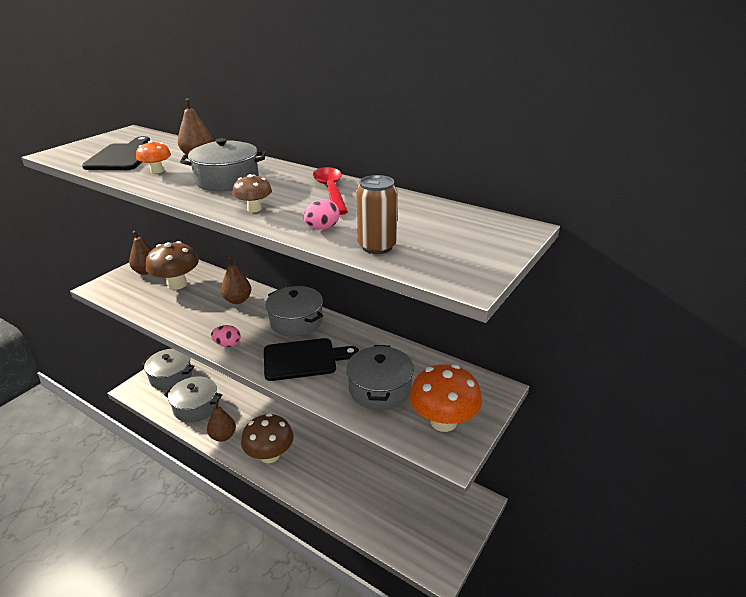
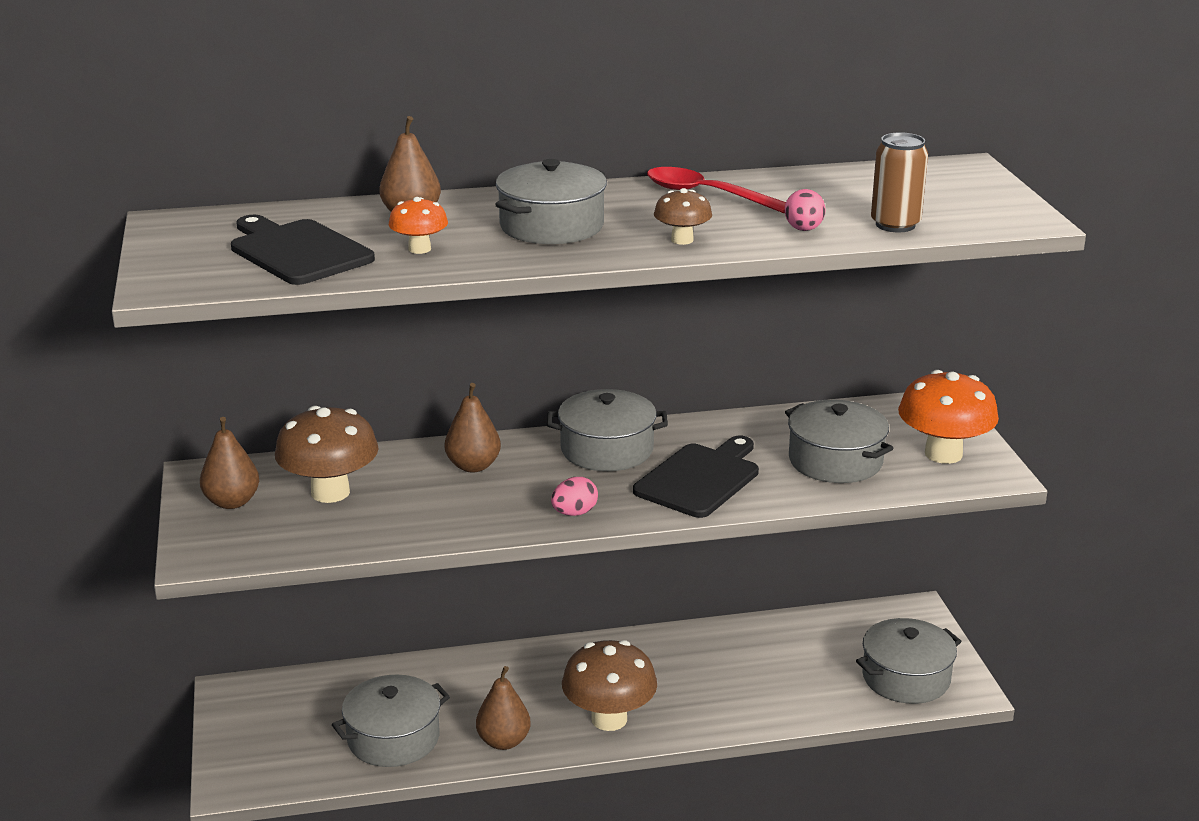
camera: 45 degrees left, 5 degrees down
(171, 377) = (270, 731): grey pot -> grey pot (906, 678)

